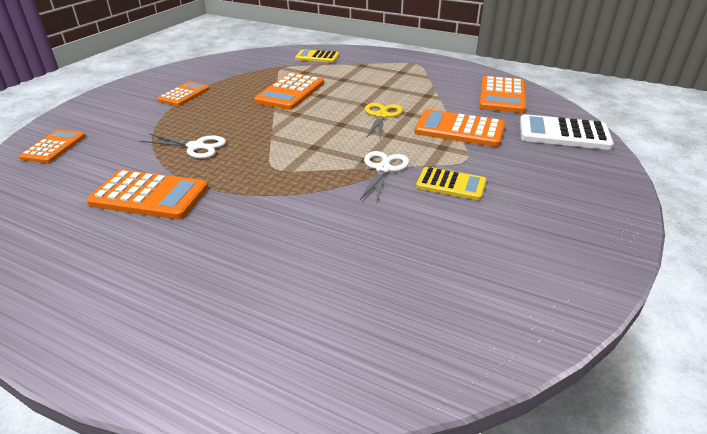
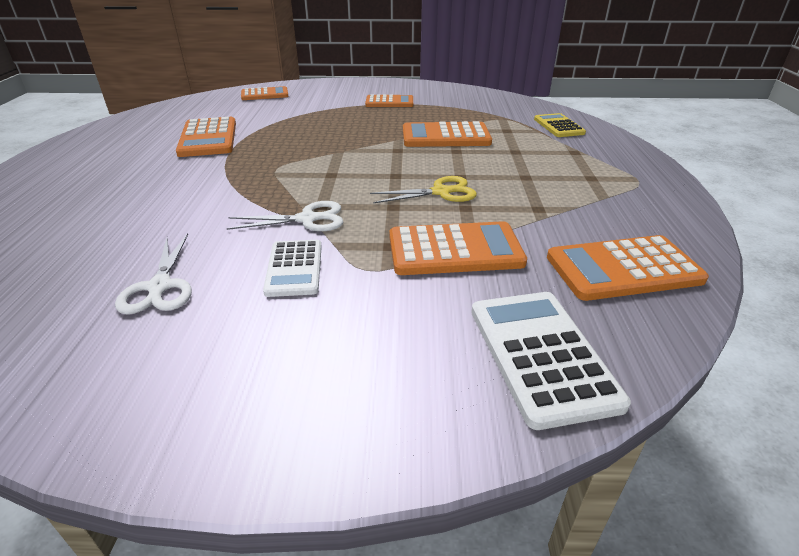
camera: 65 degrees right, 0 degrees up
(196, 147) = (296, 131): white scissors -> white scissors (160, 287)
(451, 184) = (294, 268): yellow calculator -> white calculator
(459, 129) = (455, 250): orange calculator -> orange calculator turned 90 degrees clockwise

